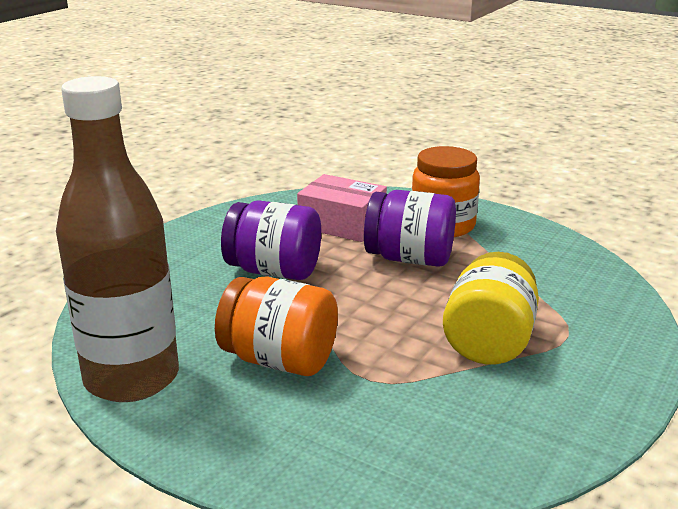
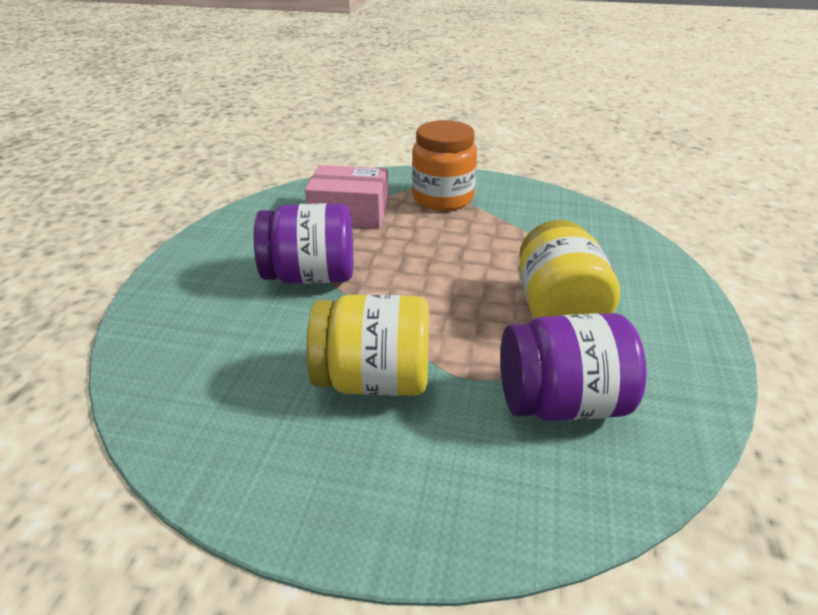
camera: 20 degrees left, 10 degrees up
(132, 378) = (219, 447): brown bottle -> none
(279, 360) = (374, 380): orange jar -> yellow jar
(409, 258) = (434, 237): purple jar -> purple jar (561, 402)

